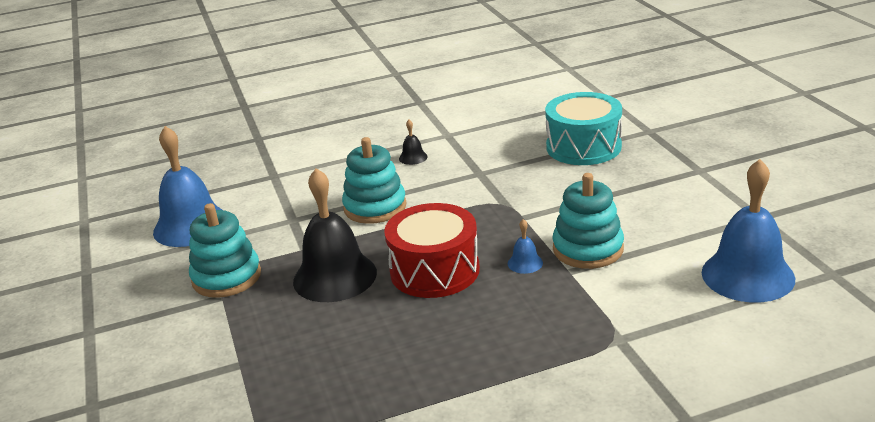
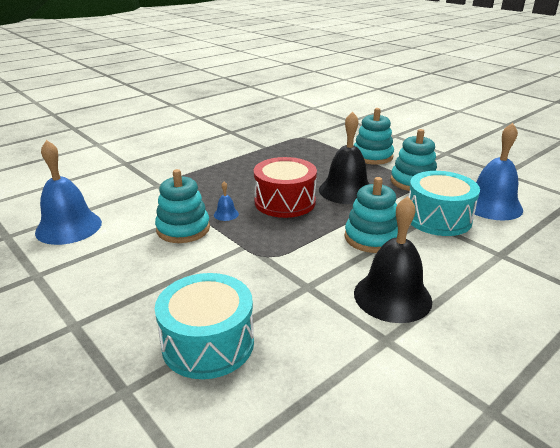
camera: 155 degrees right, 0 degrees up
(212, 346) = (372, 156): none -> turquoise stacking toy
(275, 218) = (438, 218): none -> turquoise drum
(413, 157) = (392, 296): black bell -> black bell, size x2.40

